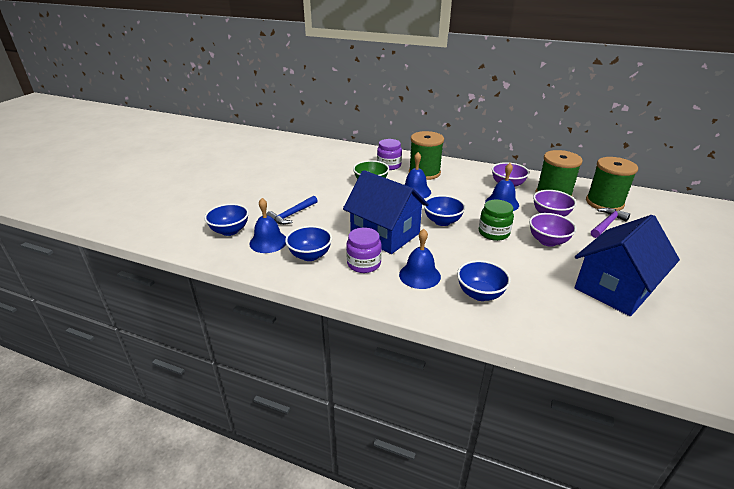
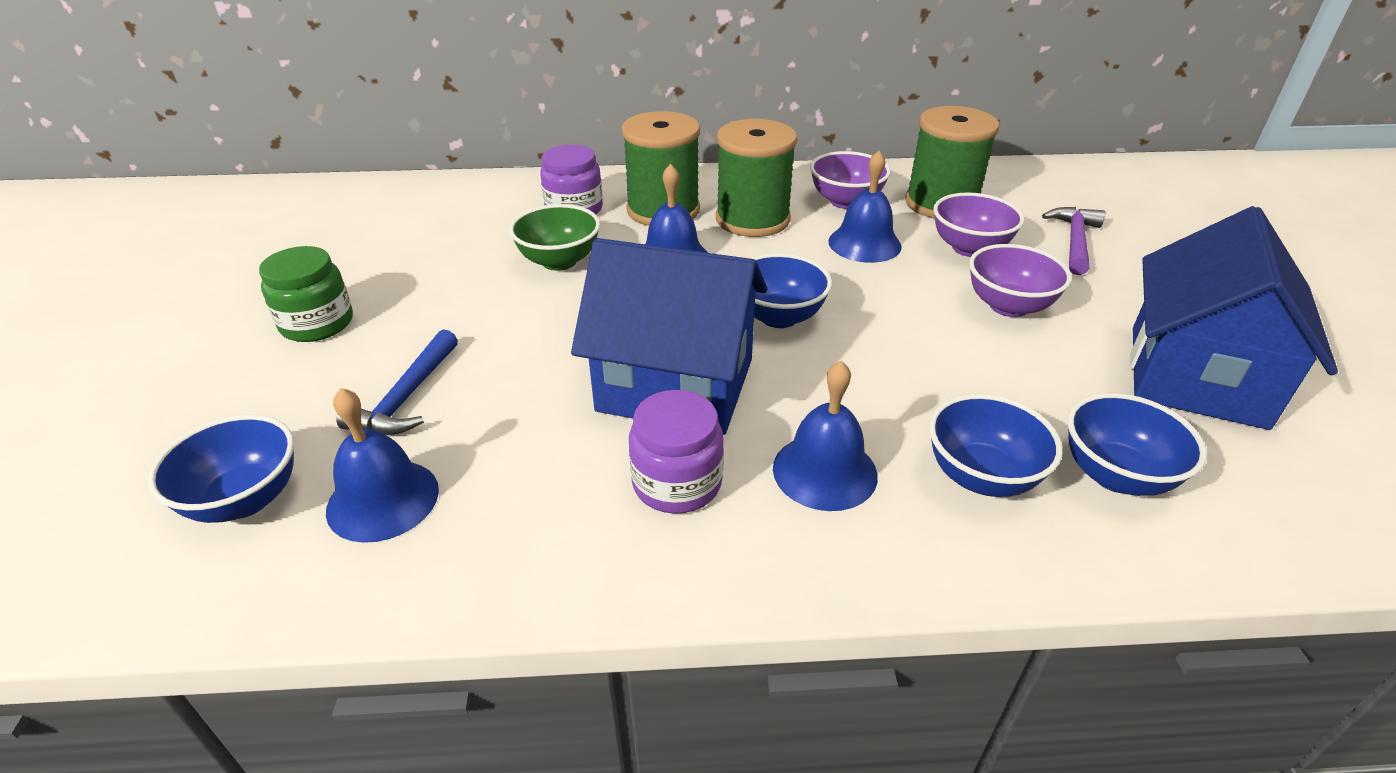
camera: 25 degrees left, 5 degrees up
(310, 255) = (525, 504): blue bowl -> blue bowl (1115, 475)
(493, 233) = (898, 315): green jar -> green jar (317, 323)
(604, 203) = (1036, 199): green spool -> green spool (752, 219)

